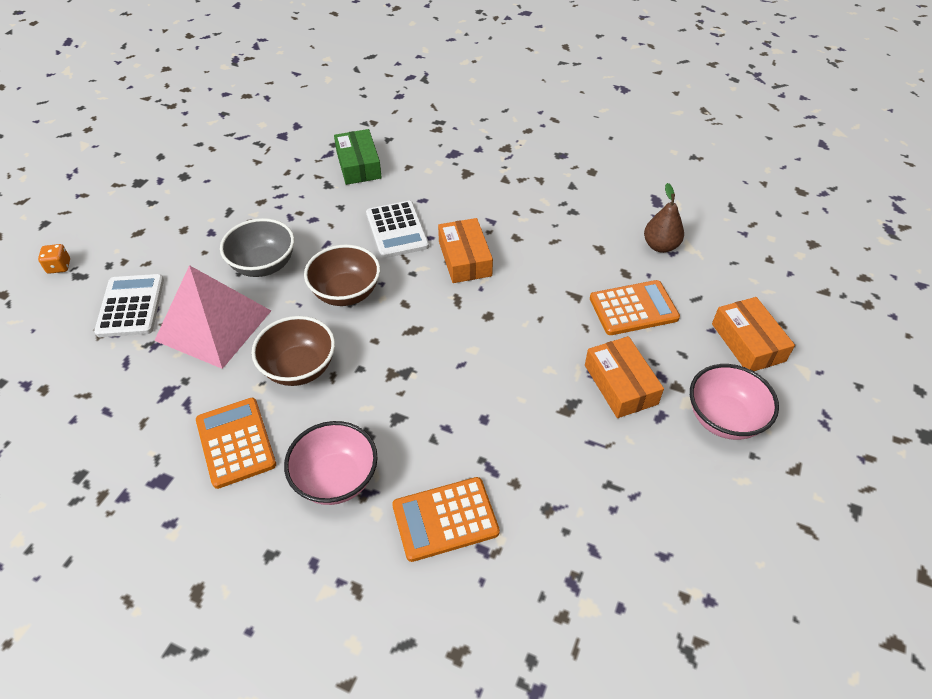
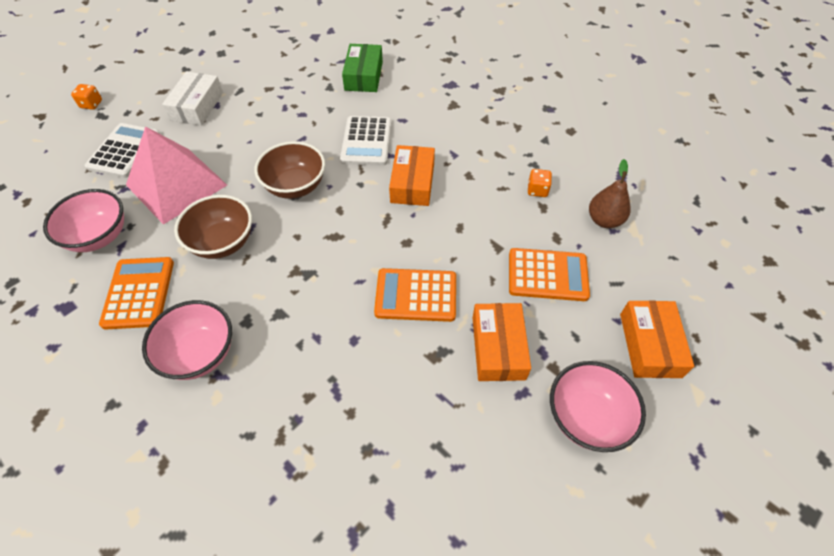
camera: 20 degrees right, 5 degrees up
(155, 401) = (99, 236): none -> pink bowl
(189, 239) = (197, 106): none -> white box
(263, 265) = (242, 144): grey bowl -> none
(445, 519) = (271, 425): orange calculator -> orange calculator (416, 295)
(587, 234) = (537, 190): none -> orange dice

